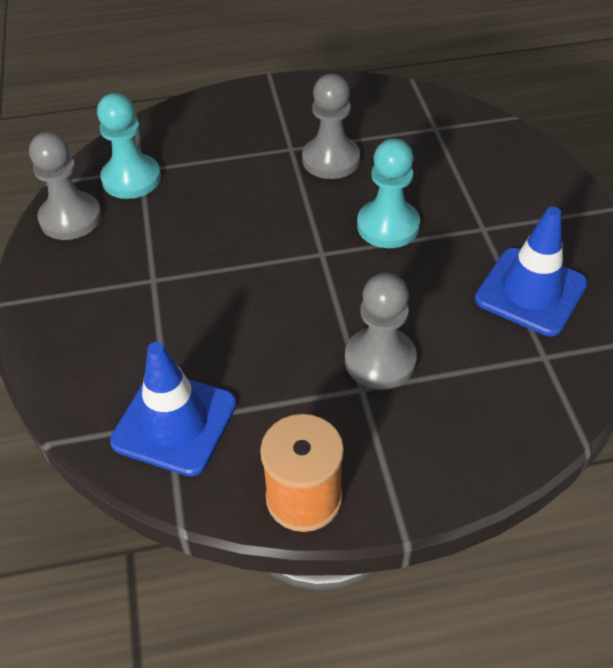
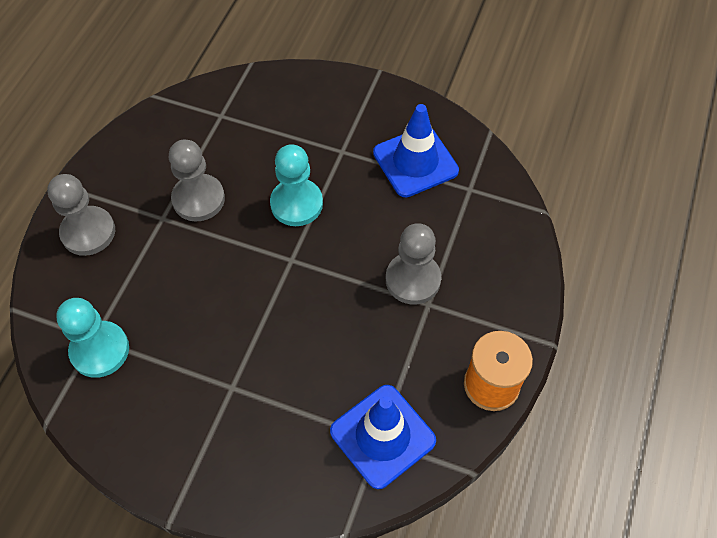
camera: 60 degrees left, 10 degrees up
(70, 218) = (110, 419): grey pawn -> grey pawn (88, 232)

